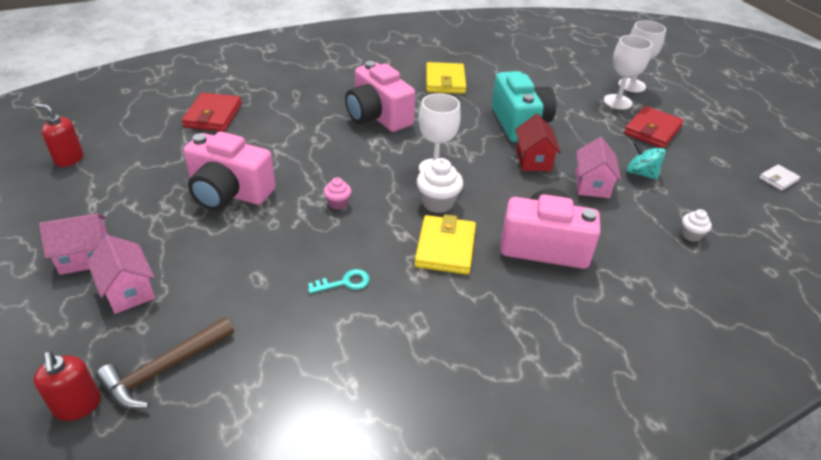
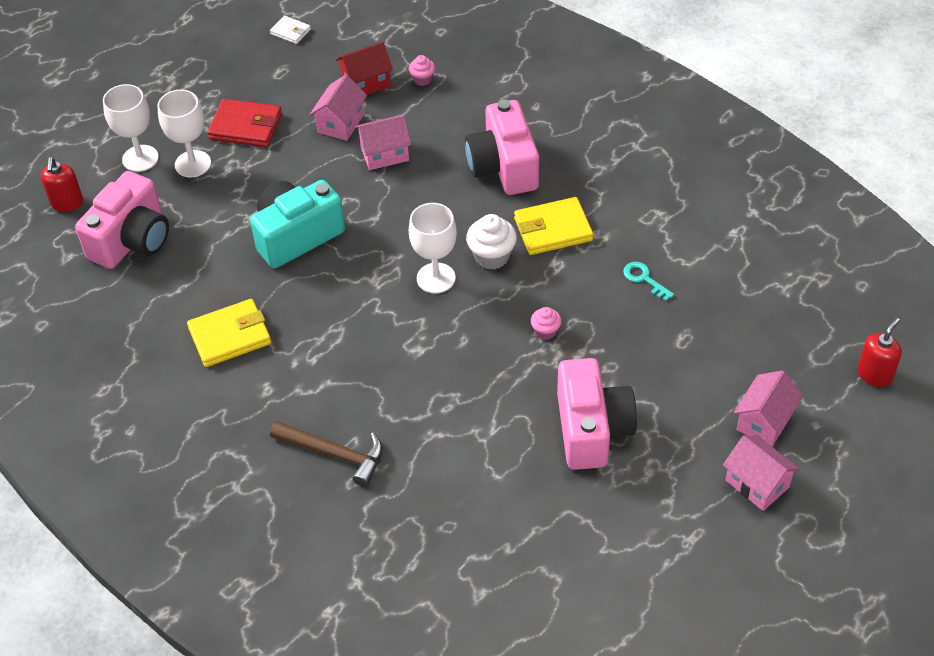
camera: 110 degrees left, 10 degrees up
(69, 159) = (643, 625): red soap dispenser -> red soap dispenser (67, 203)
(165, 369) = (809, 344): brown hammer -> brown hammer (334, 454)
(213, 115) = (462, 539): red wallet -> none
(378, 116) = (360, 369): pink camera -> pink camera (132, 240)
(533, 160) = (367, 206): red house -> red house (366, 83)
(641, 173) = (341, 123): turquoise spinning top -> pink house
(691, 235) = (422, 79): white cupcake -> pink cupcake

